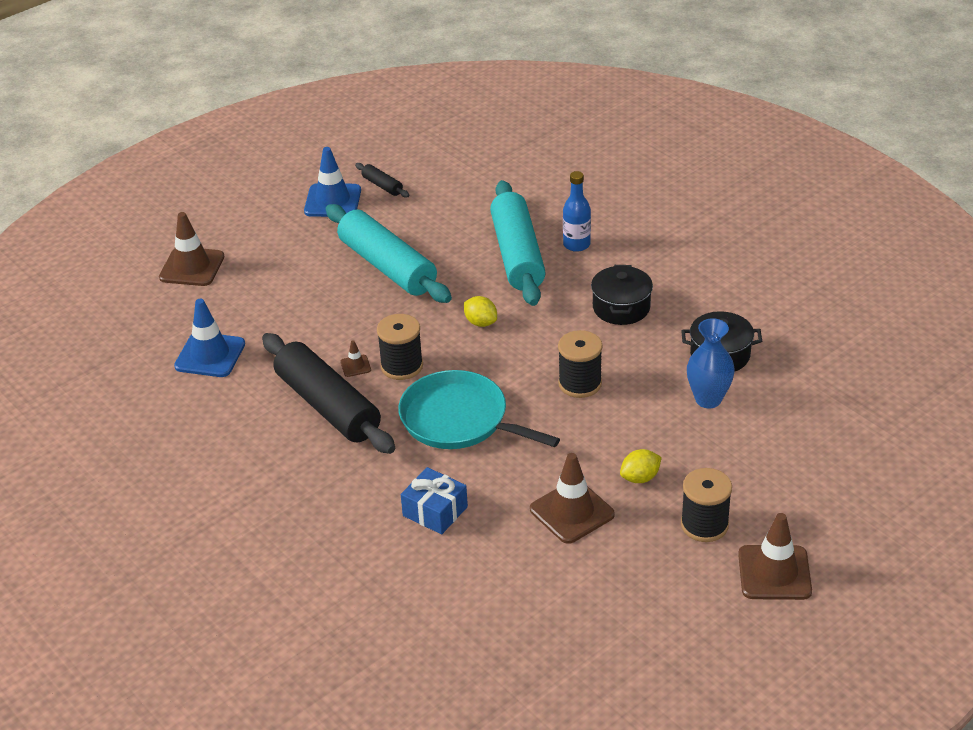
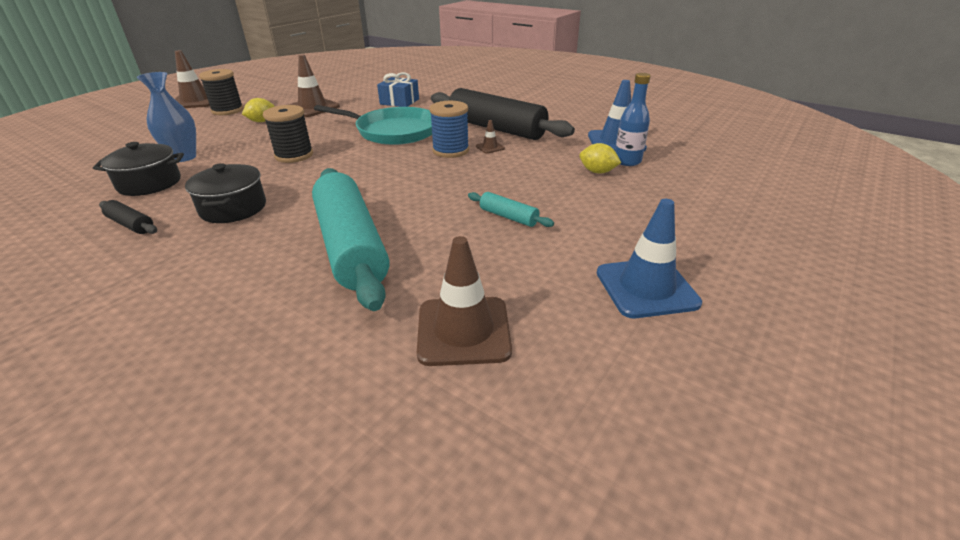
camera: 165 degrees right, 5 degrees down
(192, 267) = (722, 193): brown traffic cone -> brown traffic cone (463, 331)
(382, 186) = (591, 325): black rolling pin -> black rolling pin (131, 225)
(387, 266) = (508, 217): turquoise rolling pin -> turquoise rolling pin, size x0.42
(402, 366) = (450, 151): black spool -> blue spool
(481, 322) = (387, 182): yellow lemon -> yellow lemon (597, 172)
(576, 244) = (267, 268): blue bottle -> blue bottle (627, 161)

